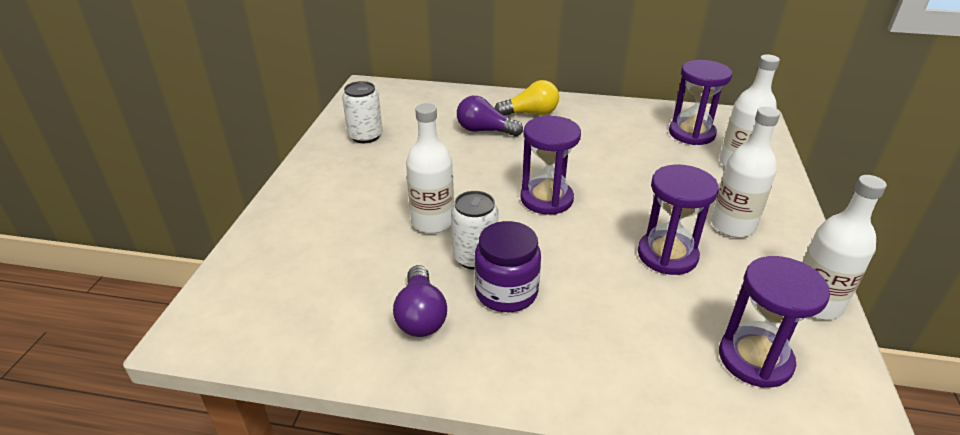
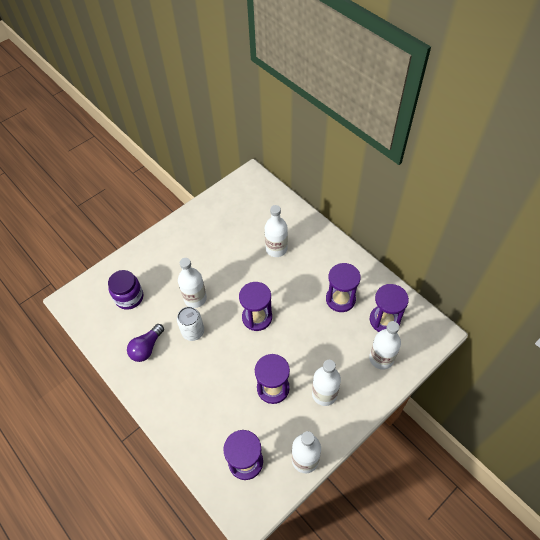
camera: 40 degrees right, 20 degrees up
(365, 136) = (216, 218): white can -> none
(485, 131) = (276, 249): purple light bulb -> white bottle
(506, 292) = (187, 359): purple jar -> purple jar (129, 297)
(530, 113) = (313, 249): yellow light bulb -> none
(621, 138) = (340, 299): none -> purple hourglass

